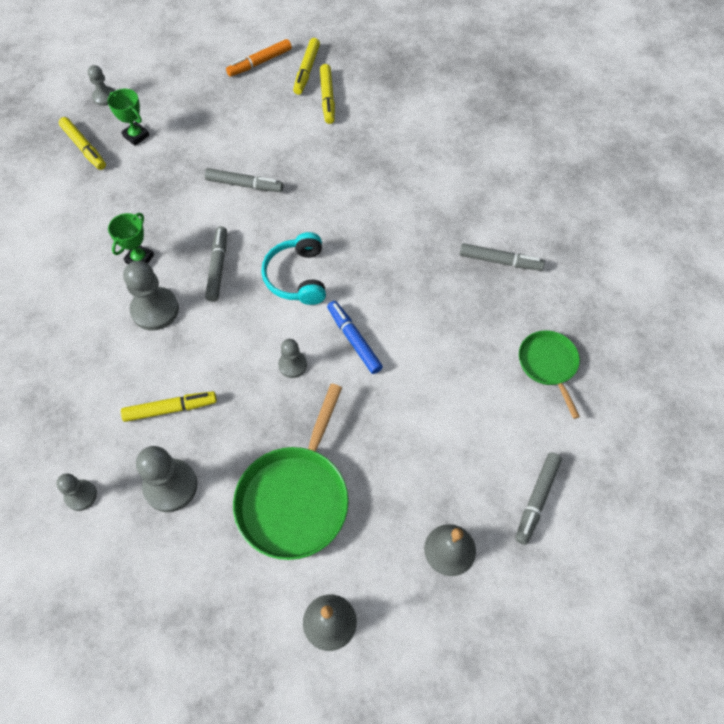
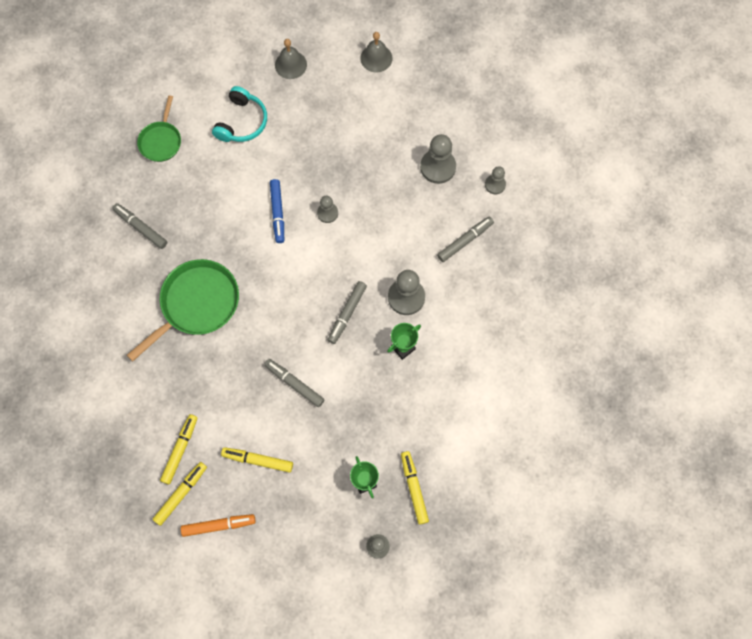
camera: 155 degrees left, 10 degrees up
(170, 409) = (421, 217): yellow marker -> yellow marker (258, 460)
(295, 498) = (365, 128): green pan -> green pan (197, 304)
(297, 277) = (292, 279): turquoise headphones -> turquoise headphones (242, 122)
(536, 499) = (225, 69): grey marker -> grey marker (465, 241)

